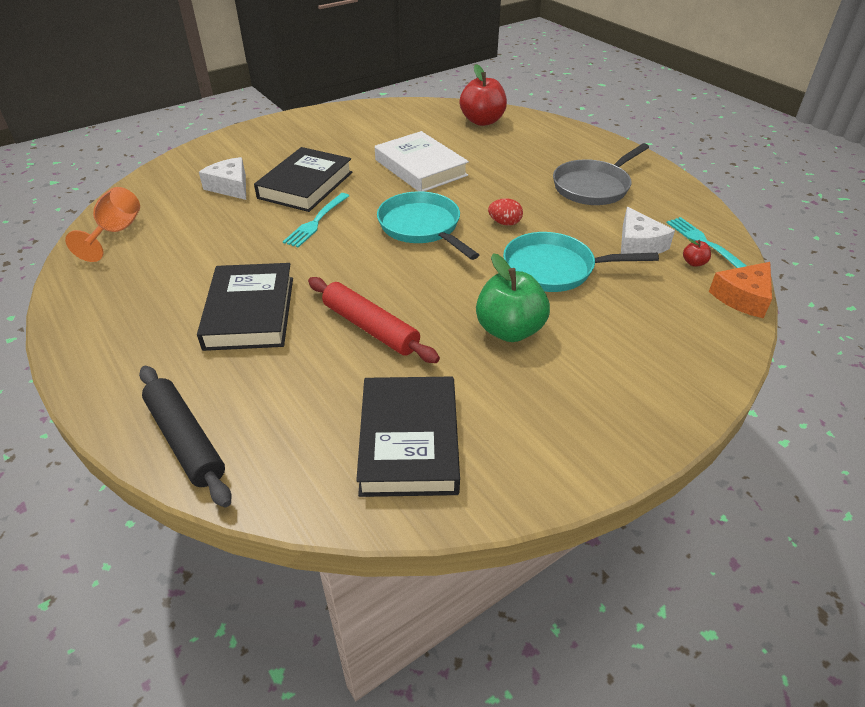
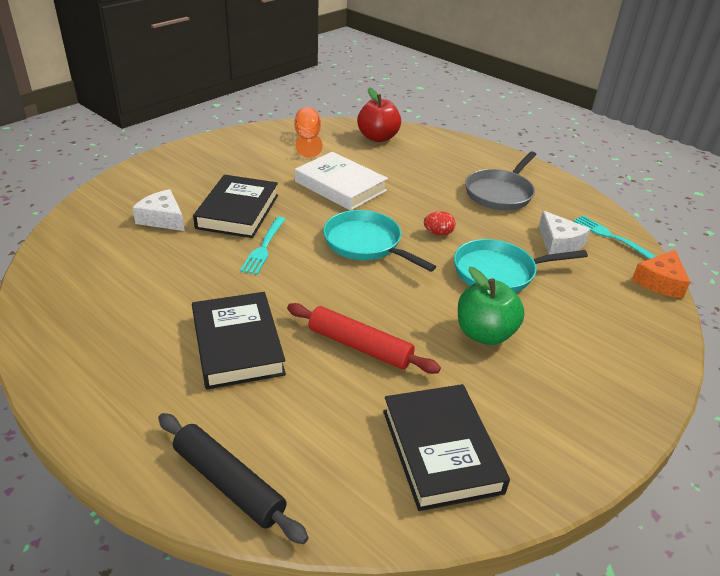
camera: 15 degrees left, 5 degrees down
(116, 232) = (61, 276): orange goblet -> orange goblet (308, 140)
(694, 263) = (609, 255): red apple -> none

